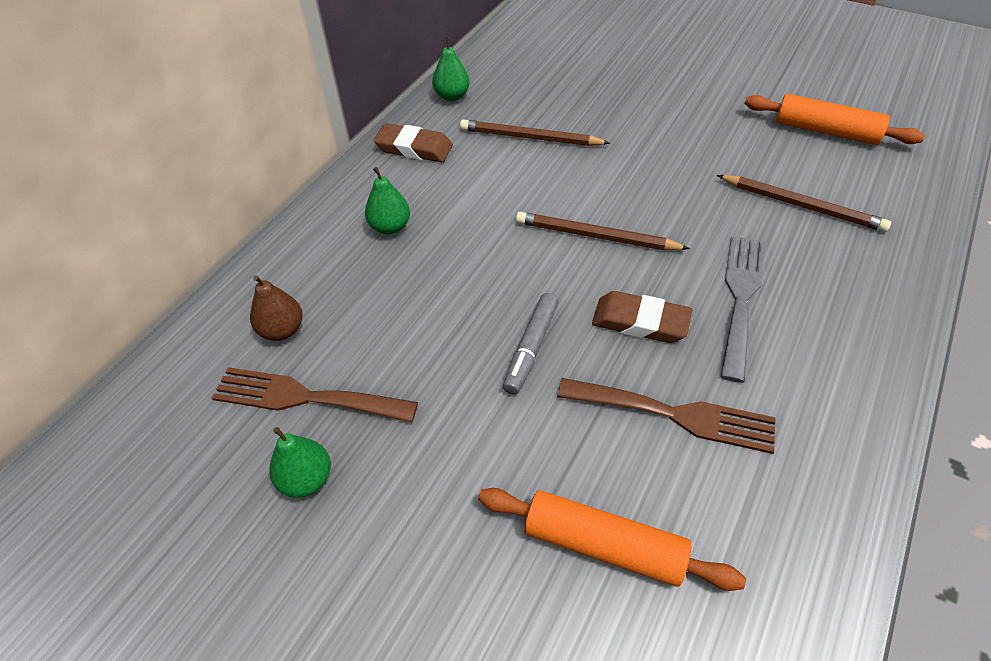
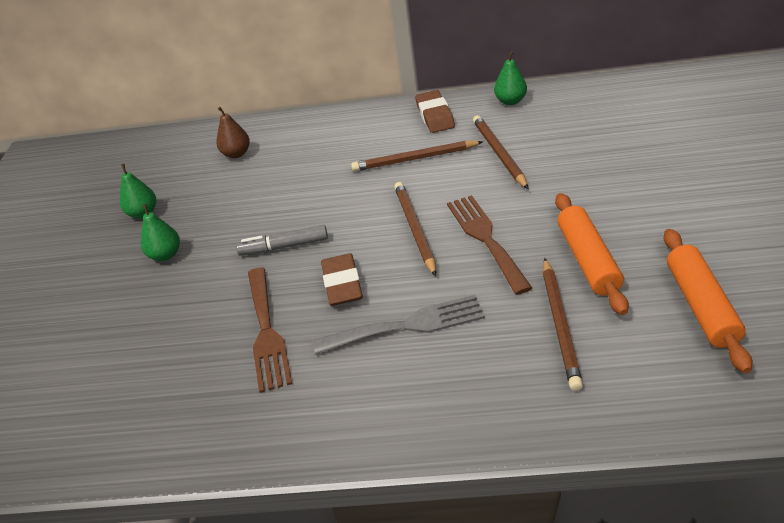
camera: 65 degrees right, 10 degrees down
(305, 397) = (195, 185): brown fork -> brown fork (485, 238)
(390, 227) = (349, 145): green pear -> green pear (166, 255)
(475, 190) = (415, 159): none -> brown pencil
(604, 545) = (150, 338): orange rolling pin -> orange rolling pin (588, 260)

